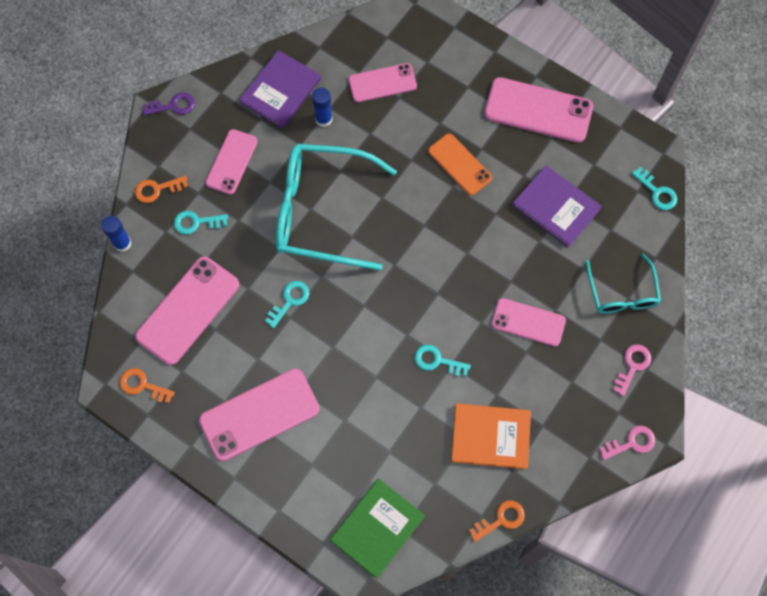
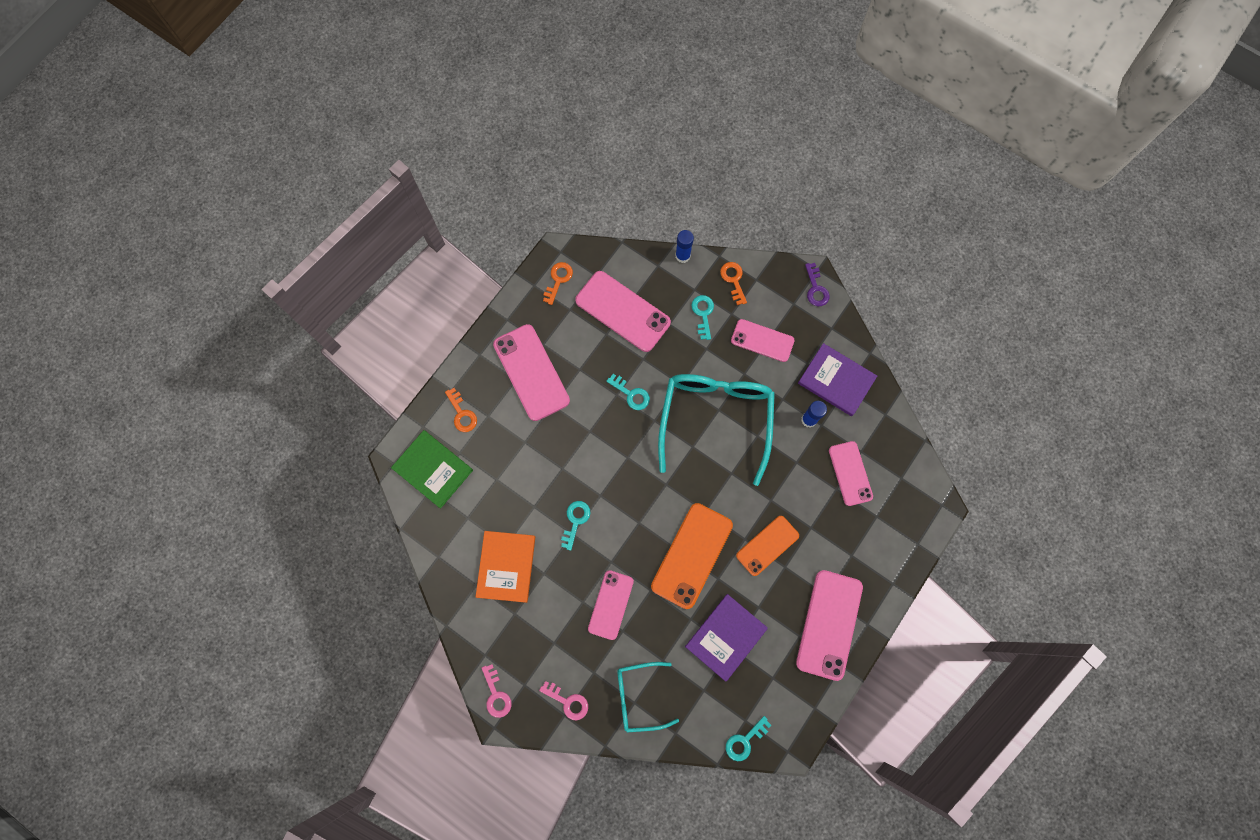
camera: 90 degrees right, 5 degrees up
(472, 239) = (692, 555): none -> orange phone
(501, 519) = (434, 573): orange key -> orange key (462, 414)

